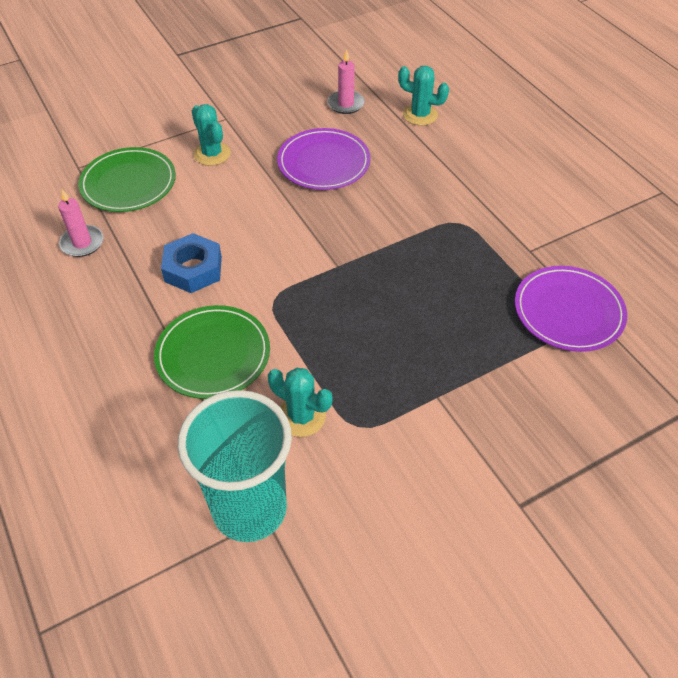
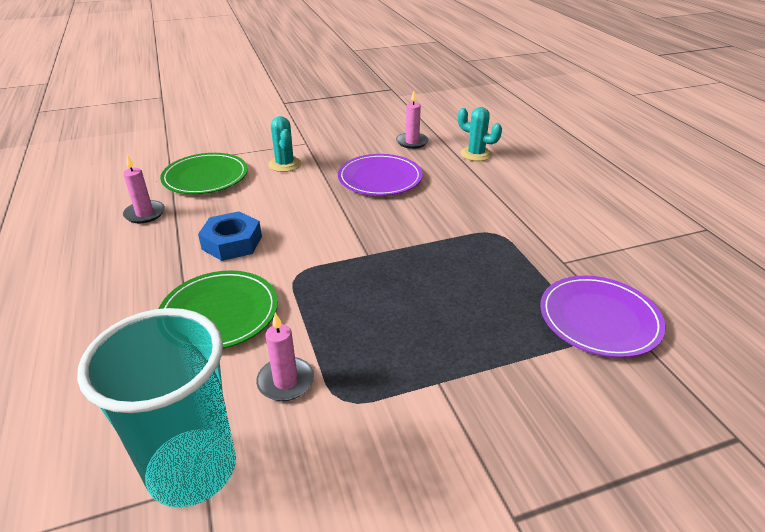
camera: 10 degrees right, 15 degrees down
(301, 416) = (285, 381): turquoise cactus -> pink candle

